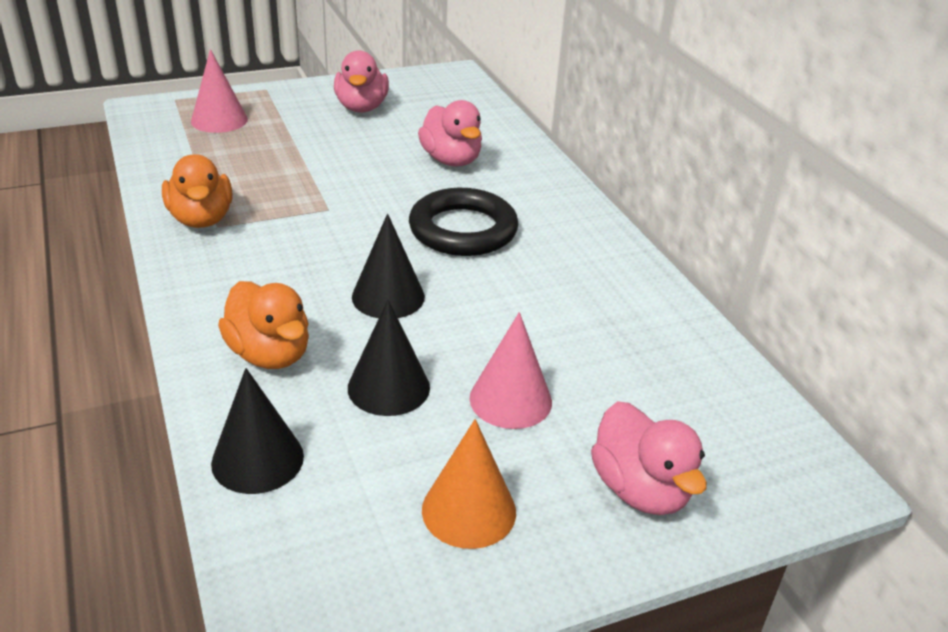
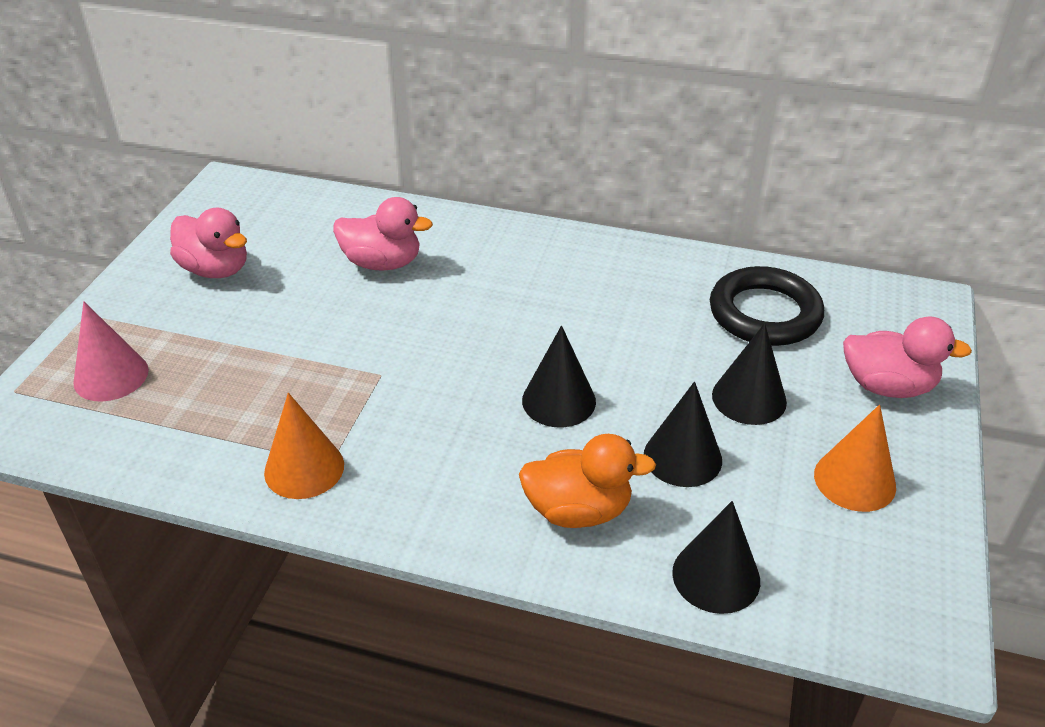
camera: 50 degrees left, 5 degrees up
(201, 219) = (304, 468): orange duck -> orange cone
(463, 230) = (501, 311): black ring -> black ring (764, 313)
(510, 399) = (749, 398): pink cone -> black cone

